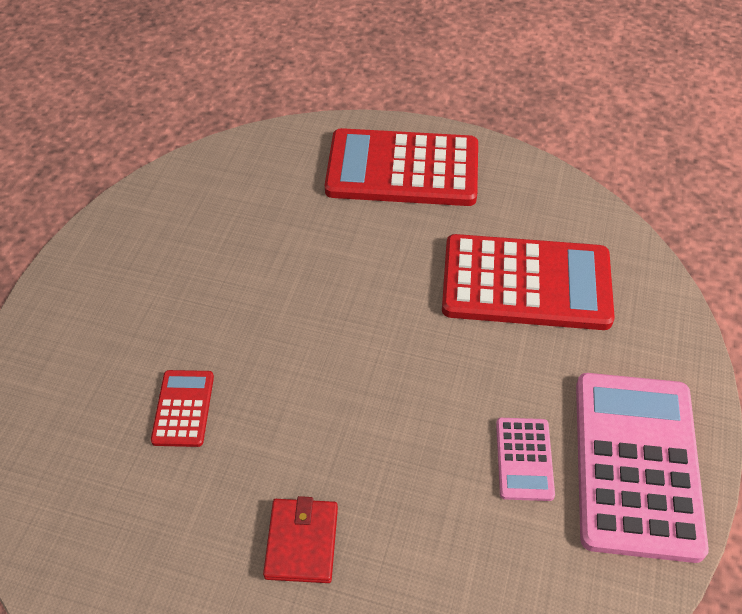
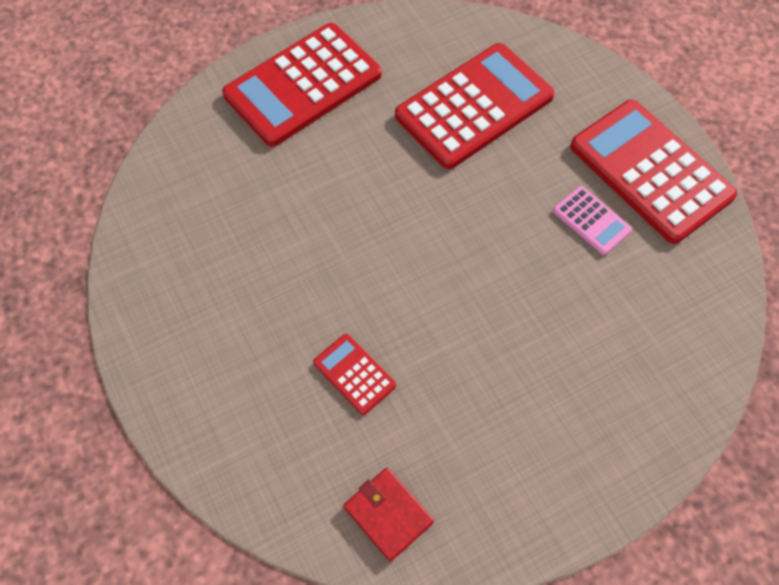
camera: 45 degrees left, 10 degrees up
(302, 542) = (526, 383): red wallet -> red wallet (388, 514)
(636, 464) = (650, 171): pink calculator -> red calculator

